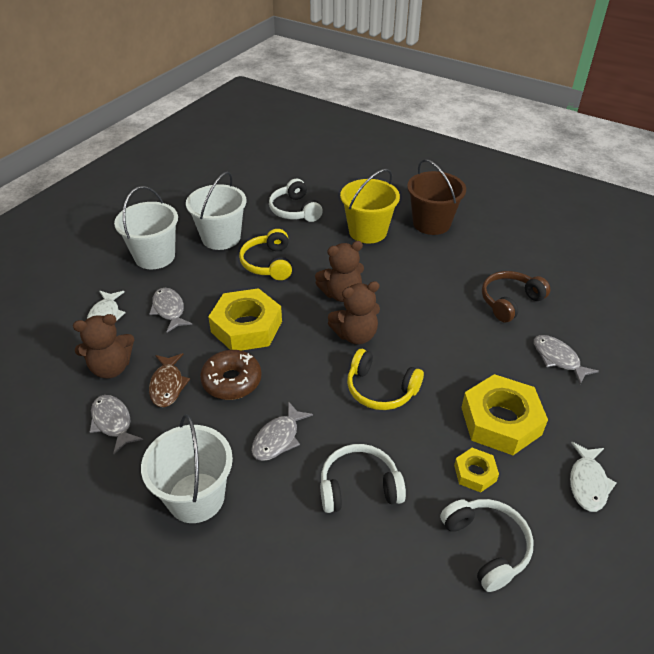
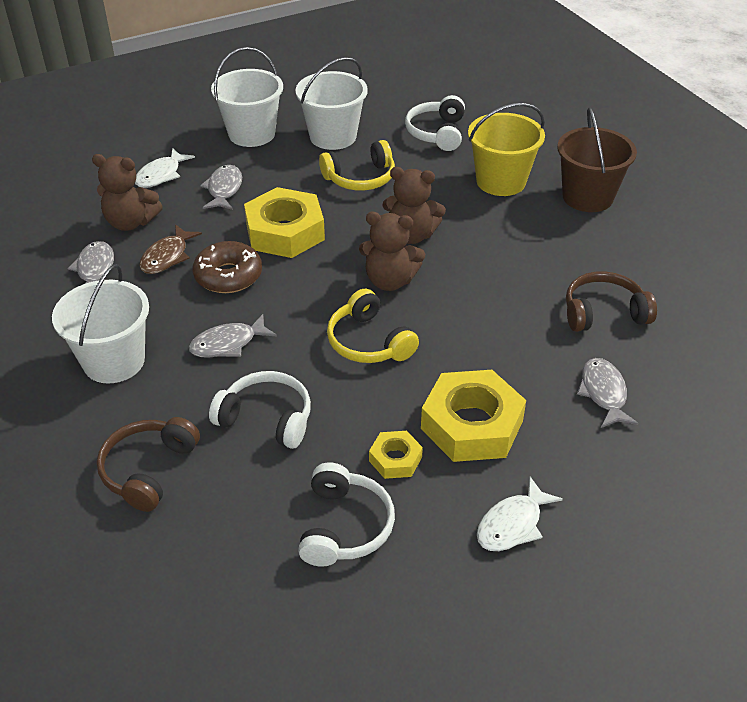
camera: 30 degrees right, 0 degrees up
(268, 263) = (360, 178): yellow headphones -> yellow headphones turned 135 degrees counterclockwise
(304, 580) = (148, 470): none -> brown headphones

